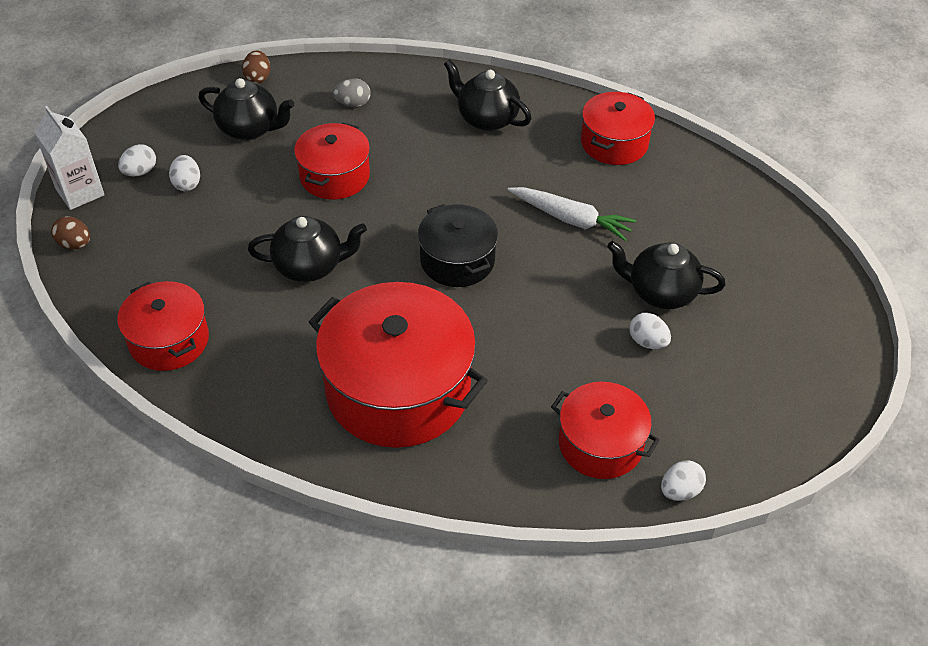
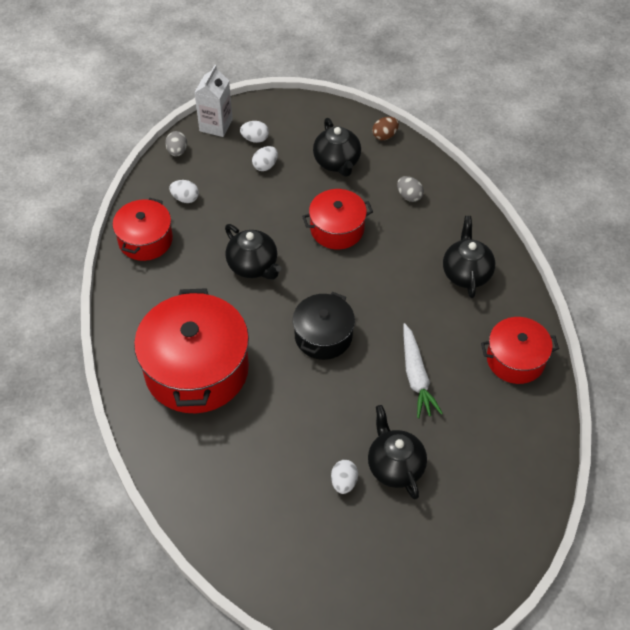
camera: 55 degrees right, 5 degrees up
(75, 244) = (177, 151): brown egg -> grey egg
(600, 444) = (237, 501): red pot -> none
(680, 491) = (234, 567): white egg -> white egg (185, 198)

